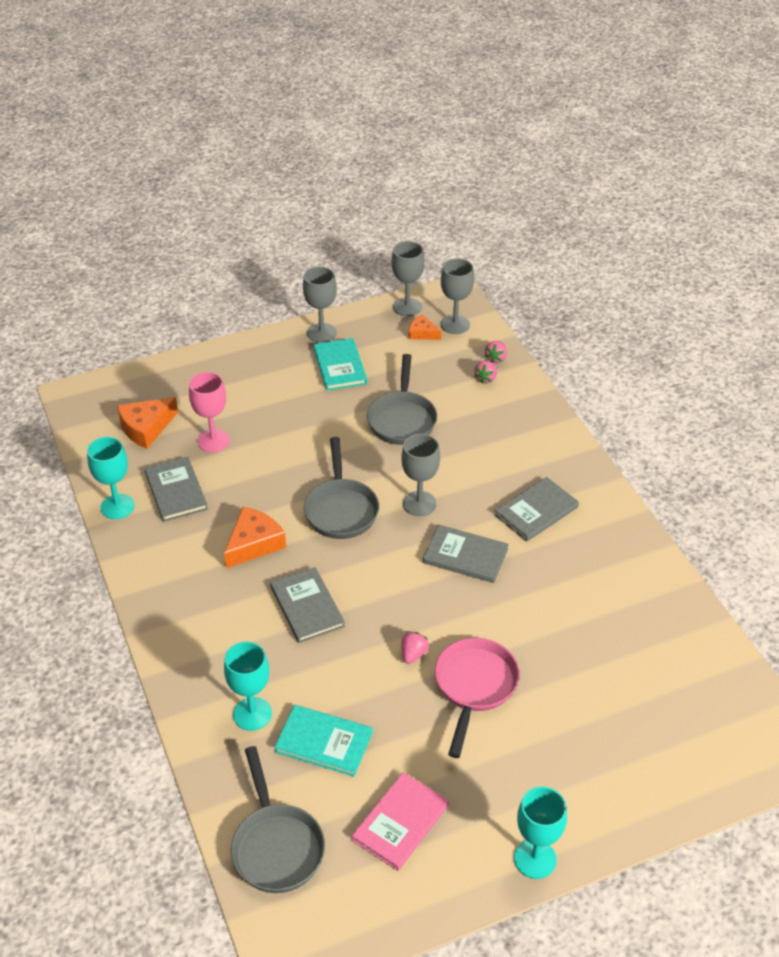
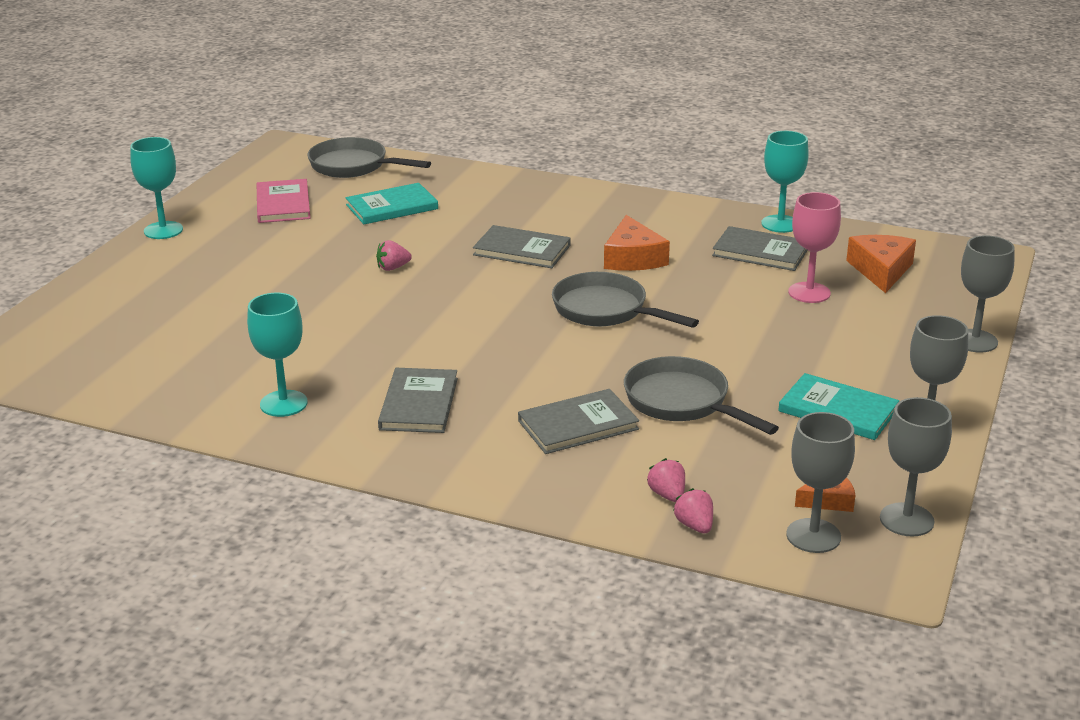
camera: 135 degrees right, 15 degrees down
(252, 714) = (464, 195): turquoise goblet -> turquoise goblet (283, 403)
(413, 654) = (393, 268): pink strawberry -> pink strawberry turned 90 degrees clockwise
(419, 503) = (543, 350): grey goblet -> grey goblet (975, 341)
(465, 556) = (440, 338): grey book -> grey book (578, 425)
(474, 687) = (315, 275): pink pan -> none

